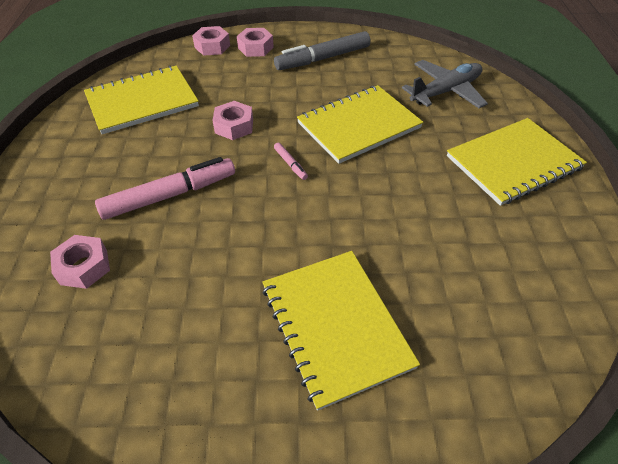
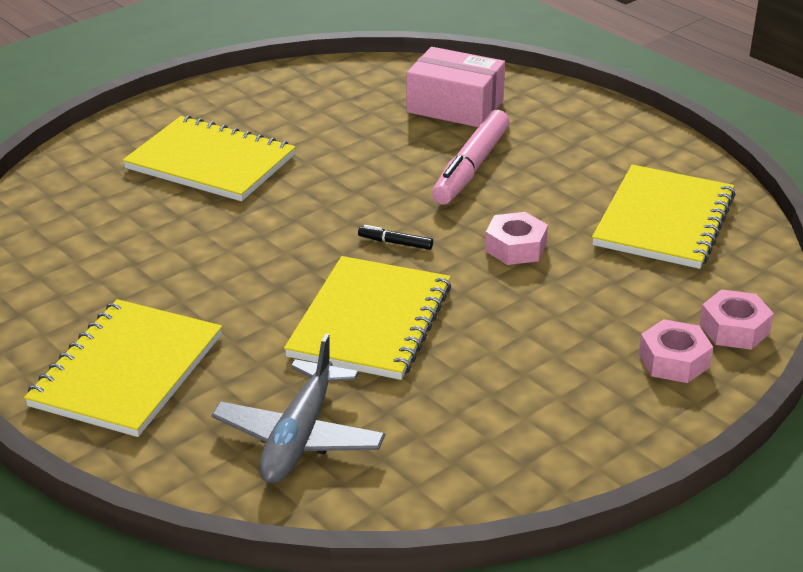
camera: 140 degrees right, 15 degrees down
(84, 267) = (455, 106): pink nut -> pink box
(290, 164) = (395, 243): pink marker -> black marker
(323, 58) = (550, 397): grey marker -> none

